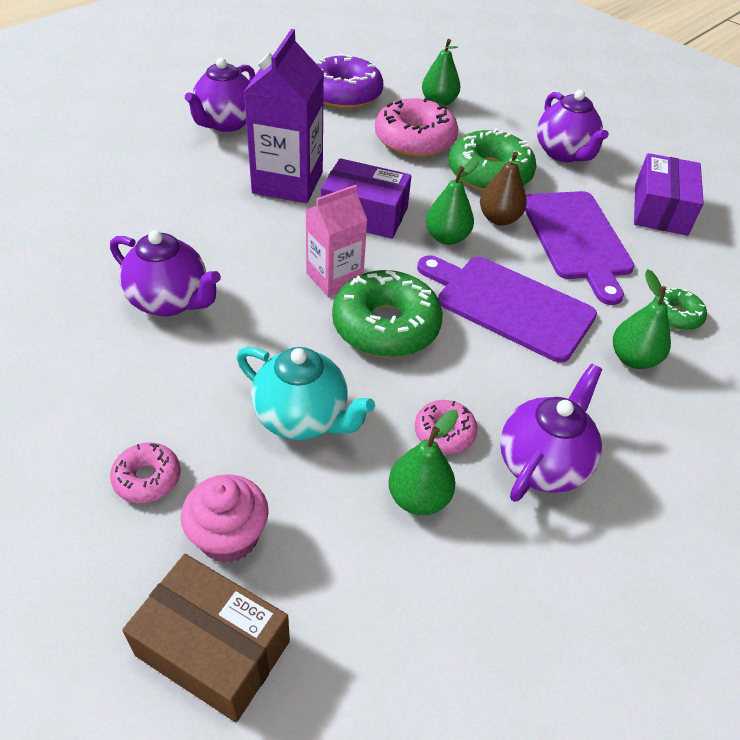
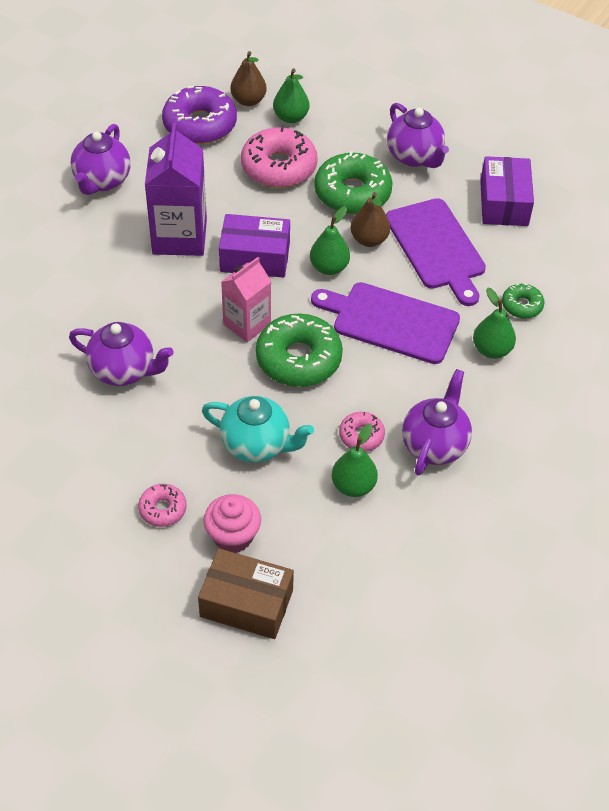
camera: 10 degrees left, 5 degrees up
(399, 83) = (248, 100): none -> brown pear

